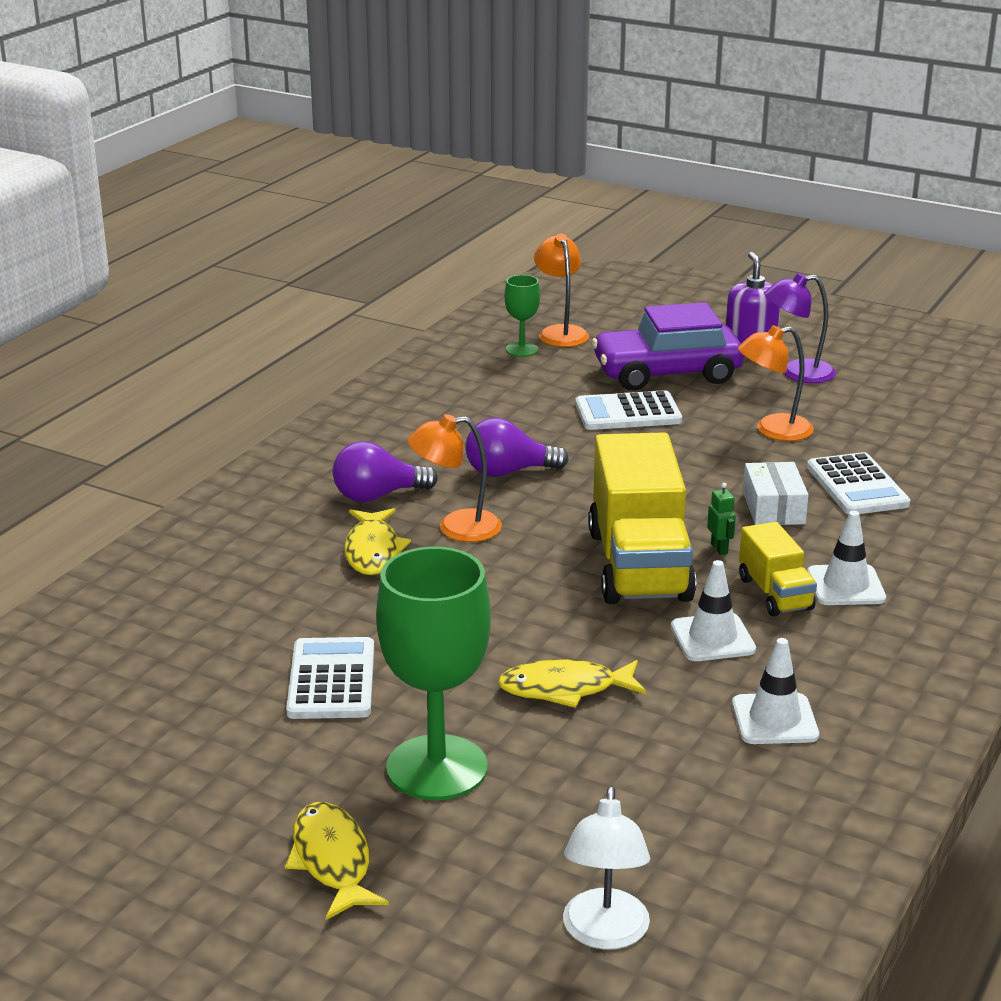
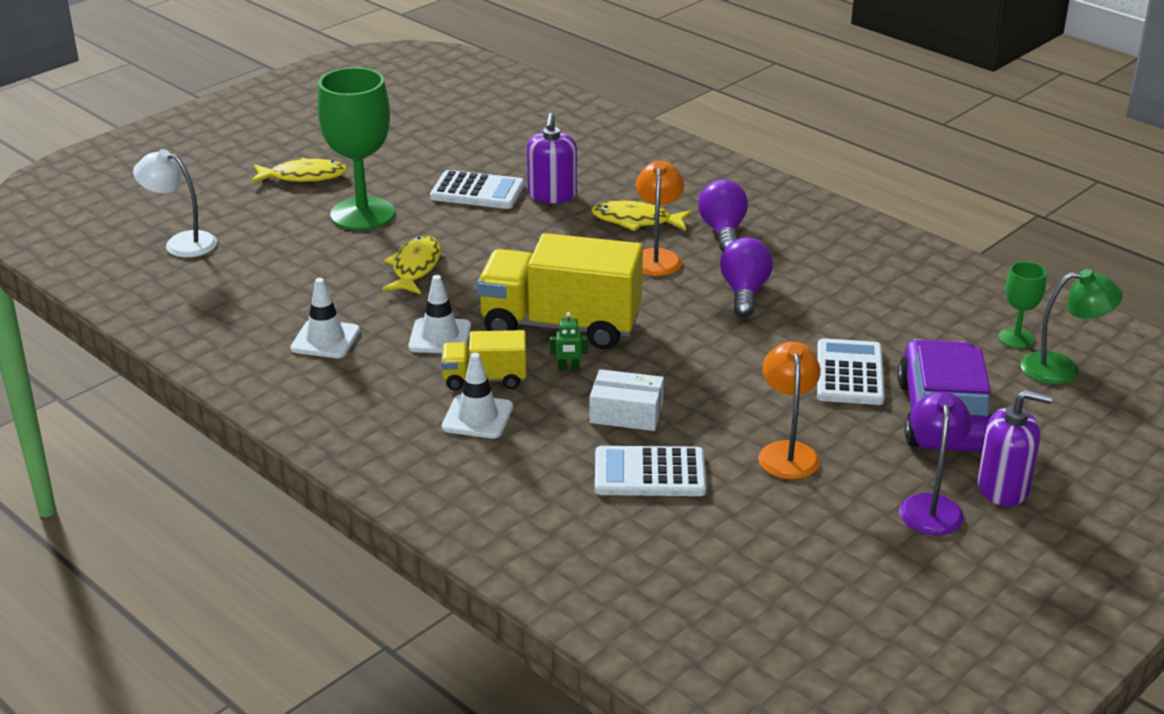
camera: 105 degrees right, 5 degrees up
(323, 619) = (552, 195): none -> purple soap dispenser
(560, 332) = (1062, 369): orange lamp -> green lamp

